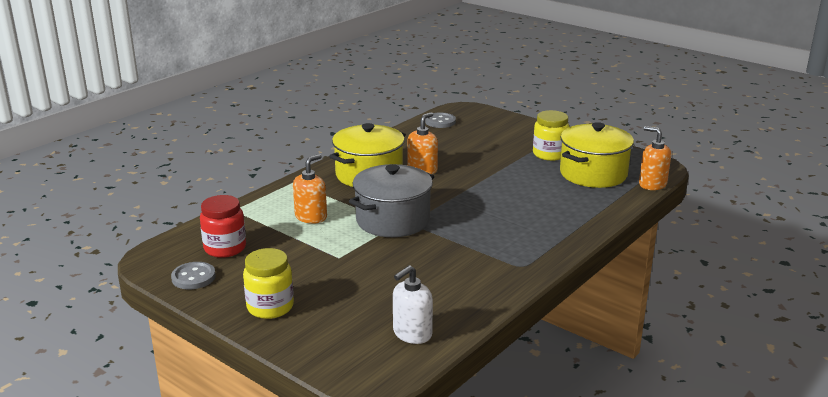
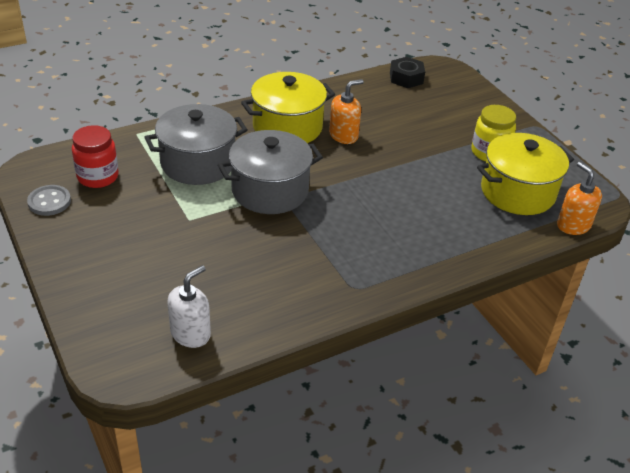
camera: 20 degrees right, 15 degrees up
(270, 307) = (89, 258): yellow jar -> none
(311, 217) = (198, 163): orange soap dispenser -> grey pot
(412, 333) = (190, 333): white soap dispenser -> white soap dispenser turned 150 degrees clockwise
(440, 122) = (406, 78): grey button -> black nut

